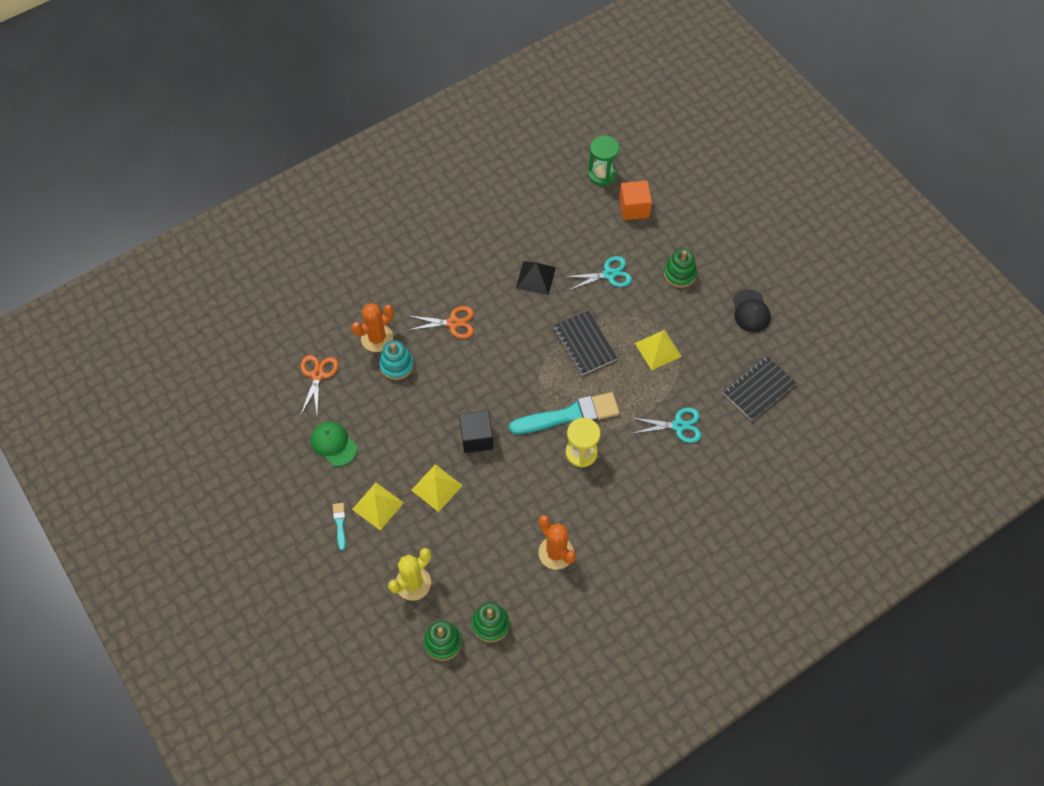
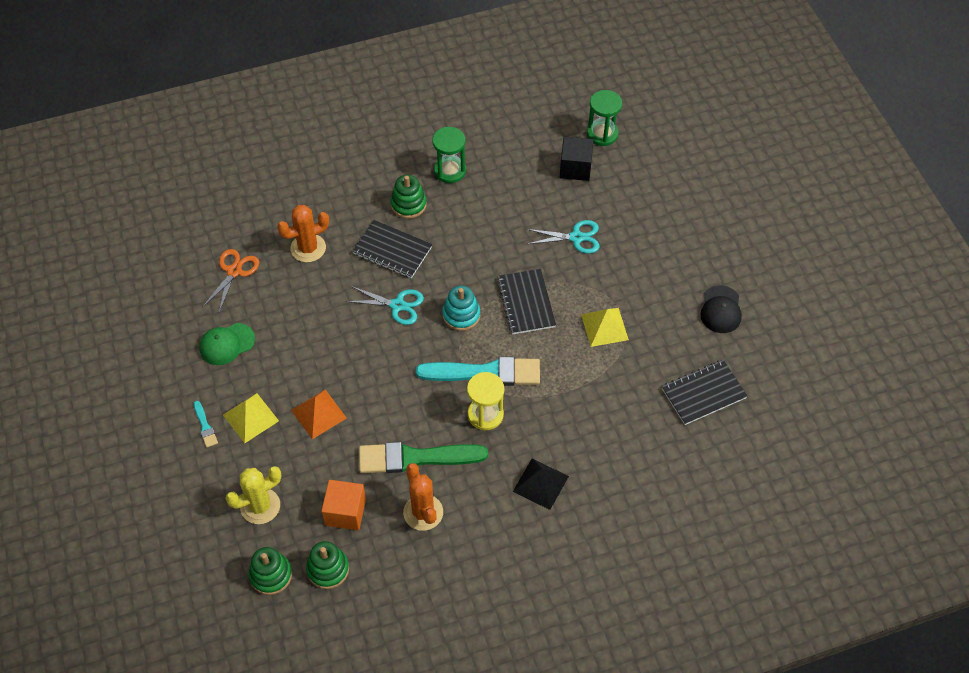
camera: 15 degrees right, 5 degrees down
(333, 444) = (226, 344): green cap -> green cap turned 90 degrees counterclockwise
(340, 524) = (205, 426): turquoise brush -> turquoise brush turned 150 degrees clockwise
(396, 365) = (319, 280): turquoise stacking toy -> turquoise stacking toy (461, 315)
(437, 487) = (319, 414): yellow pyramid -> orange pyramid
(453, 323) = (392, 250): orange scissors -> black notebook
(476, 438) = (378, 373): black cube -> black cube (575, 168)
(479, 237) = (450, 171): none -> green hourglass
(534, 506) = (415, 458): none -> green brush
(535, 278) = (495, 224): black pyramid -> black pyramid (540, 483)
(634, 208) = (625, 176): orange cube -> orange cube (345, 512)
(678, 426) = (601, 411): turquoise scissors -> turquoise scissors (397, 305)
(679, 274) = (654, 254): green stacking toy -> green stacking toy (408, 204)

